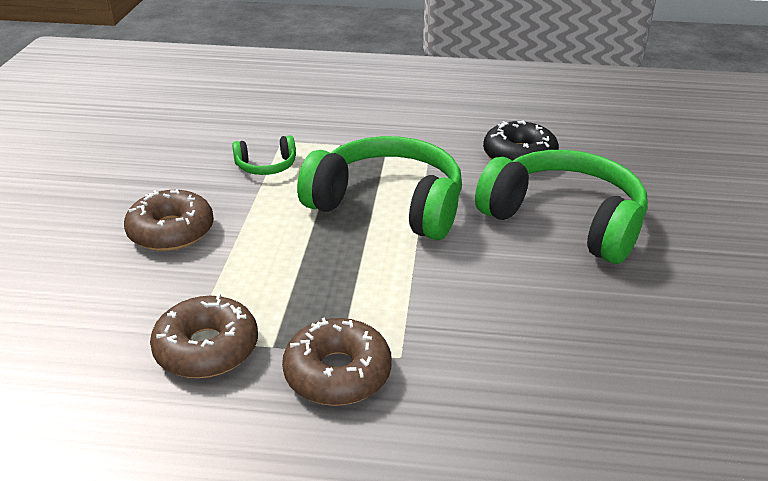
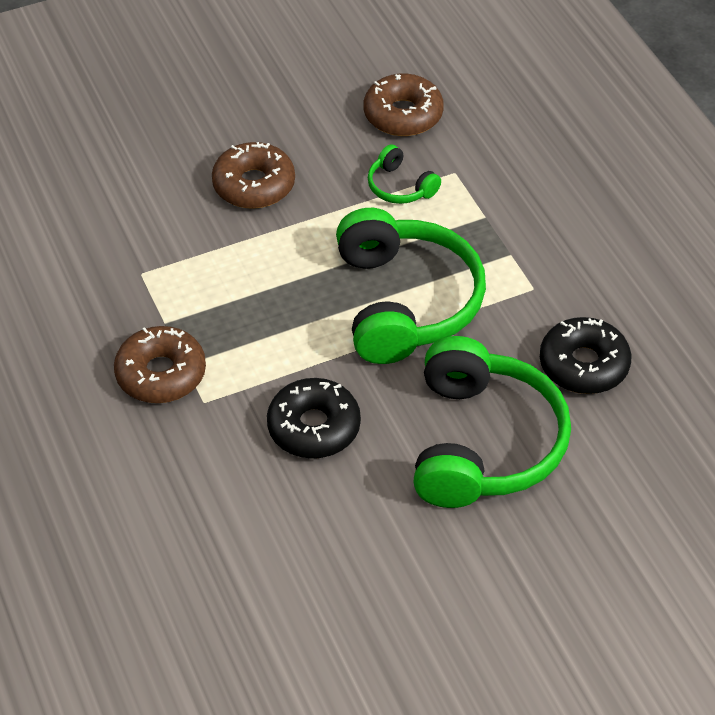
camera: 60 degrees right, 15 degrees up
(207, 348) = (136, 288): brown donut -> brown donut (403, 115)
(485, 298) = (314, 427): none -> black donut

